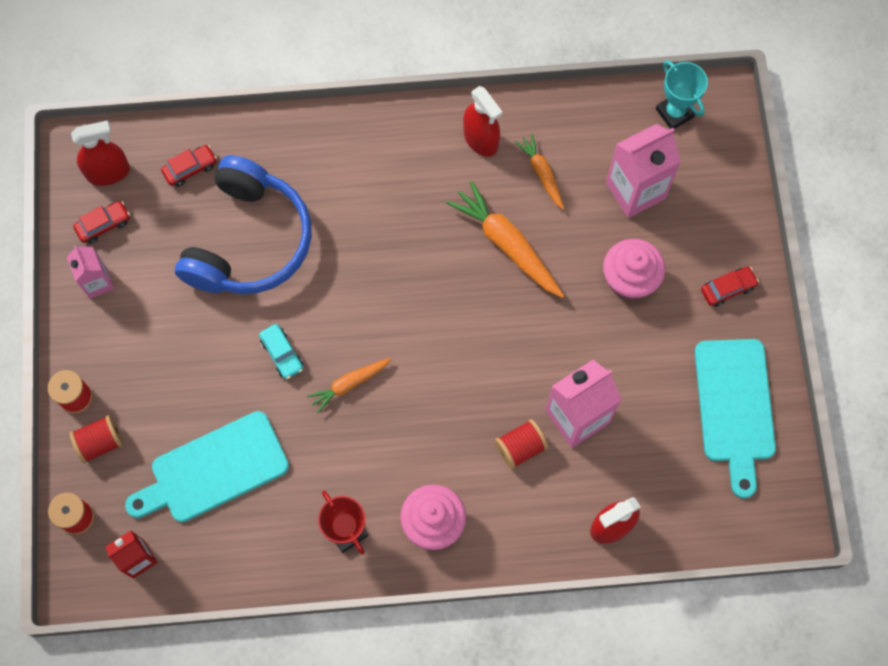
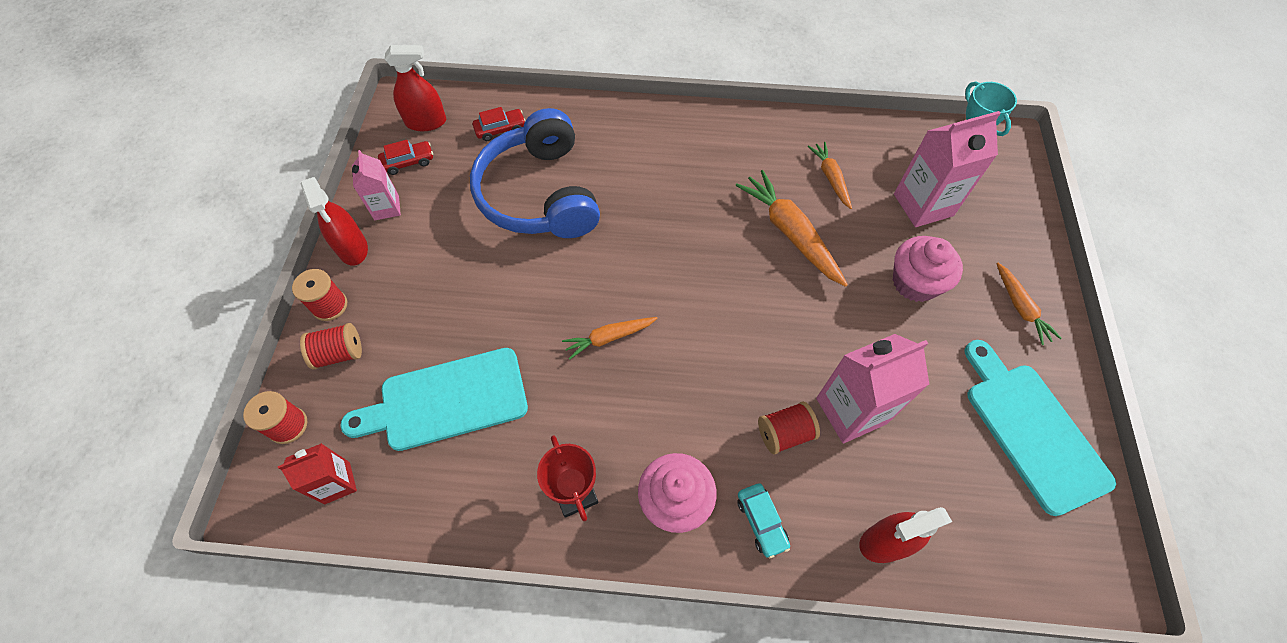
camera: 10 degrees right, 10 degrees down
(249, 241) = (539, 194): blue headphones -> blue headphones turned 135 degrees clockwise
(282, 354) = (546, 298): turquoise car -> turquoise car (761, 521)
(481, 139) = (774, 143): red spray bottle -> red spray bottle (353, 248)
(727, 289) = (1020, 307): red car -> orange carrot
(734, 407) = (1032, 430): turquoise cutting board -> turquoise cutting board turned 150 degrees clockwise

